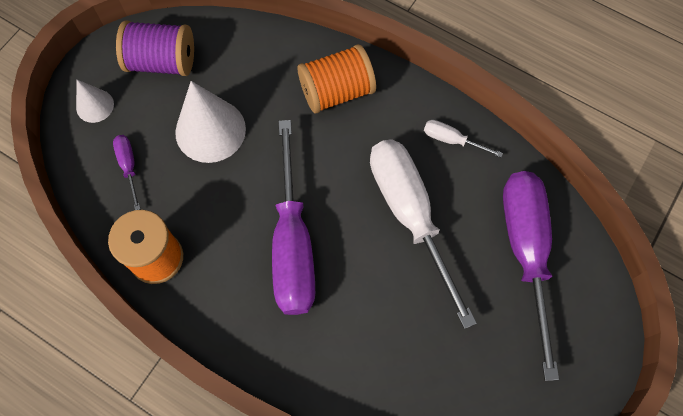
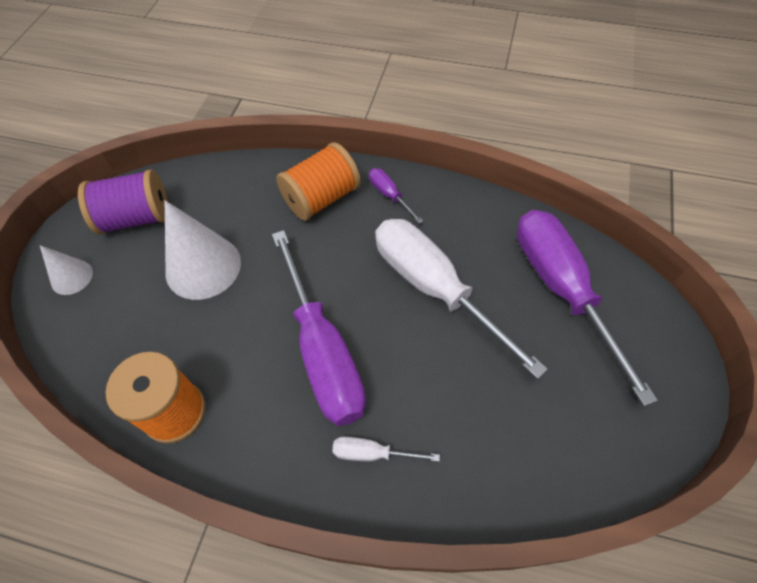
camera: 15 degrees left, 10 degrees down
(129, 166) = (121, 326): purple screwdriver -> purple screwdriver (389, 195)
(451, 140) = (448, 210): white screwdriver -> white screwdriver (372, 453)

